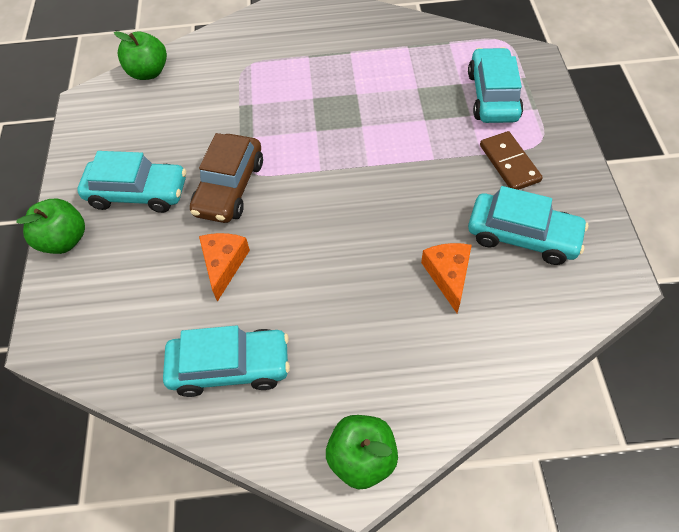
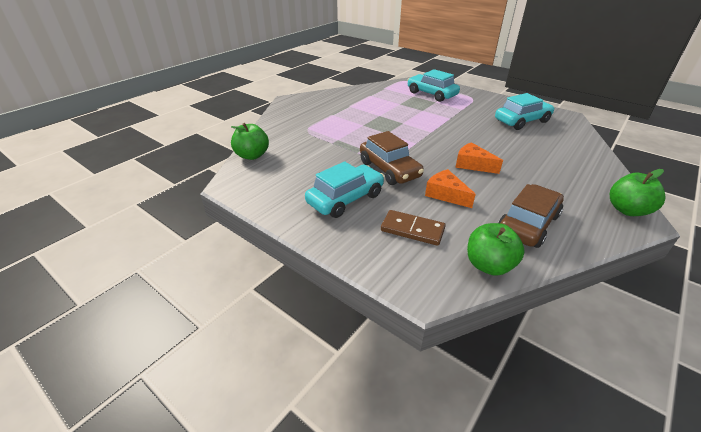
camera: 50 degrees left, 20 degrees down
(64, 240) = (342, 244): green apple -> green apple (488, 265)
(230, 367) = (527, 224): turquoise car -> brown car
(448, 275) = (527, 143): orange cheese -> orange cheese (472, 165)
(509, 163) = (476, 107): brown domino -> brown domino (412, 230)

